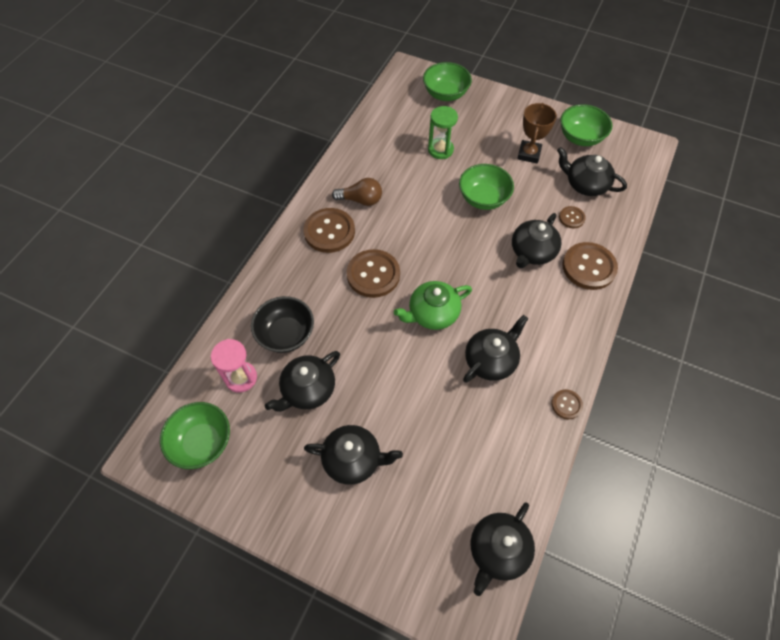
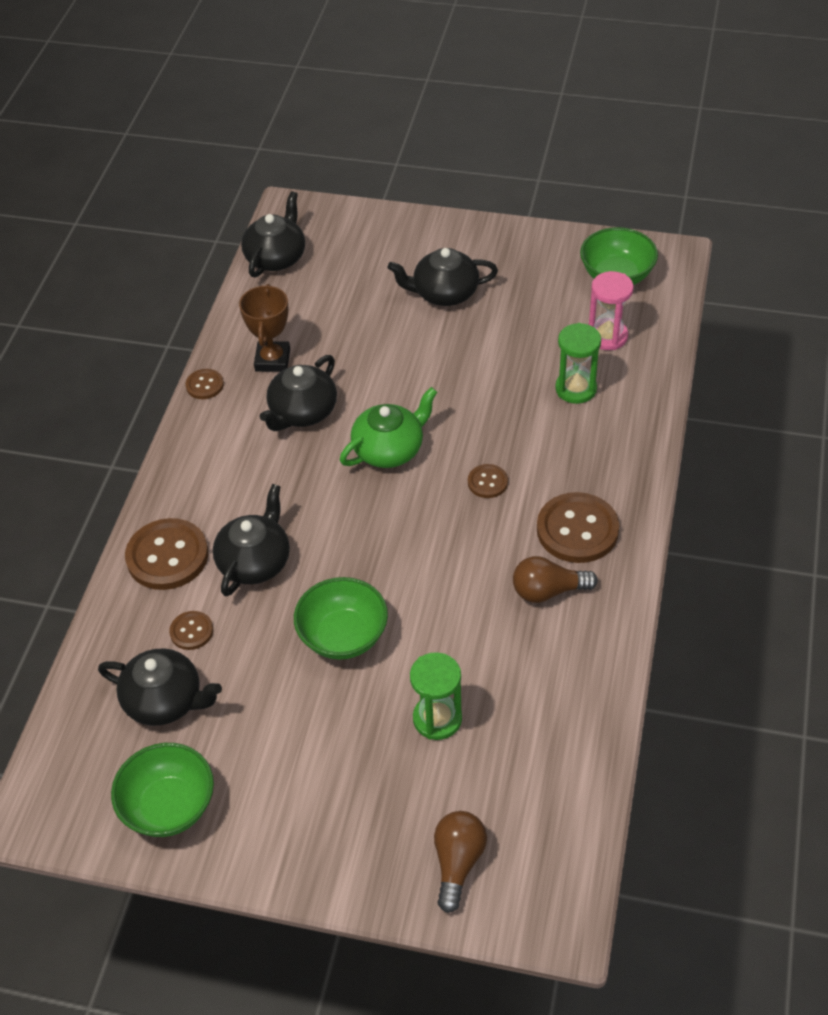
camera: 170 degrees right, 10 degrees down
(286, 334) = (576, 389): black bowl -> green hourglass
(308, 390) = (521, 341): black teapot -> none
(373, 274) = (487, 482): brown button -> brown button, size x0.51
(445, 94) = (458, 863): green bowl -> brown light bulb
(529, 154) = (269, 745): brown trophy -> brown trophy (272, 360)

